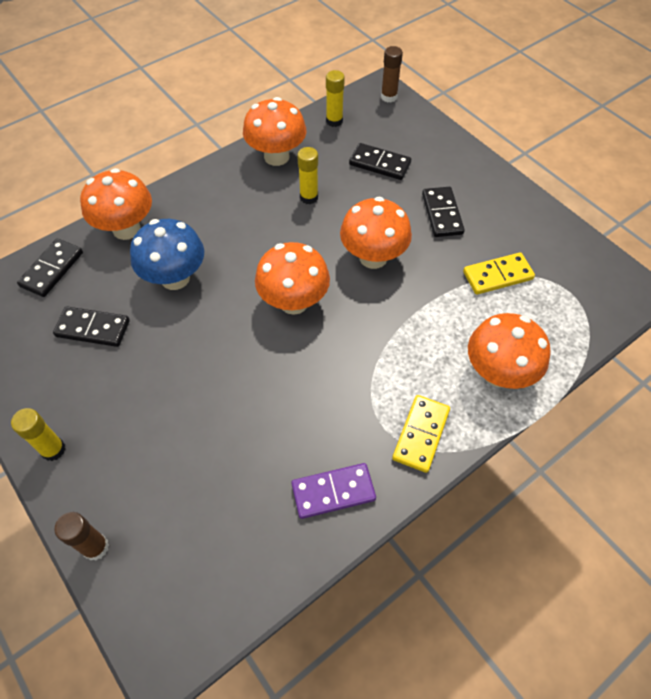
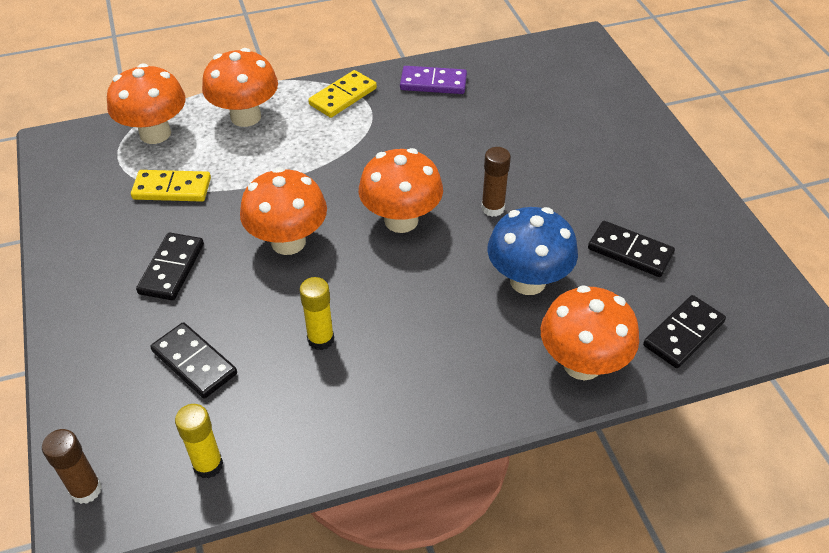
camera: 160 degrees left, 10 degrees down
(53, 450) = (667, 161): yellow glue stick -> none
(96, 547) = (628, 96): brown glue stick -> brown glue stick (492, 208)
(276, 156) = (333, 421): orange mushroom -> orange mushroom (155, 133)

